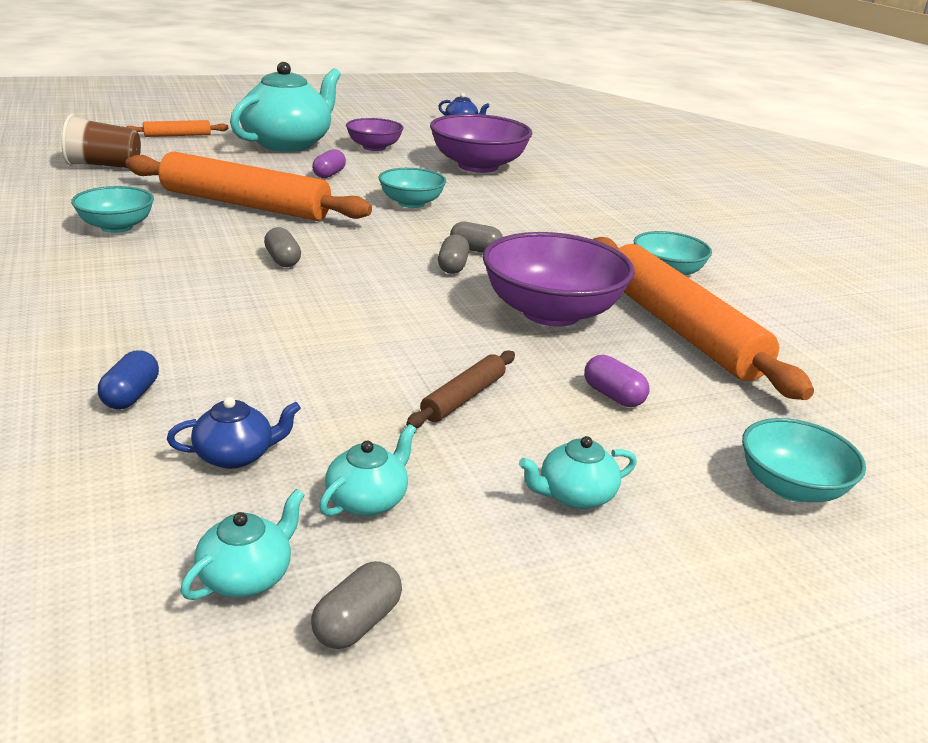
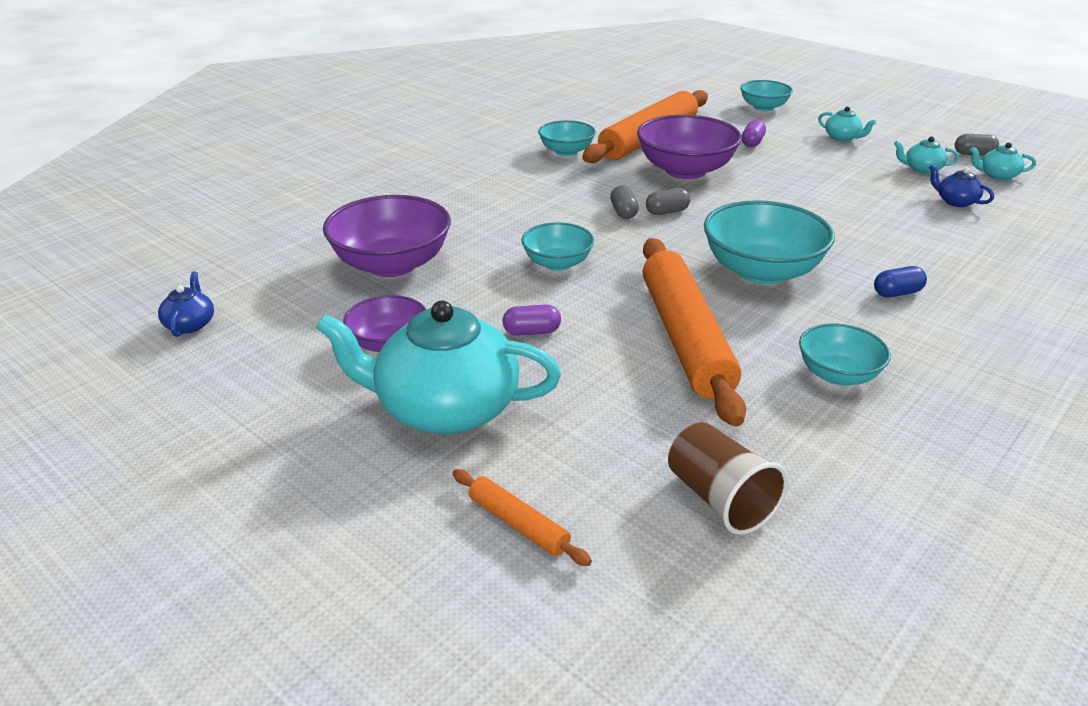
camera: 115 degrees left, 5 degrees up
(131, 395) = (977, 244): blue capsule -> blue capsule (897, 293)
(283, 260) = (761, 271): grey capsule -> turquoise bowl
(463, 397) = (817, 170): brown rolling pin -> none

